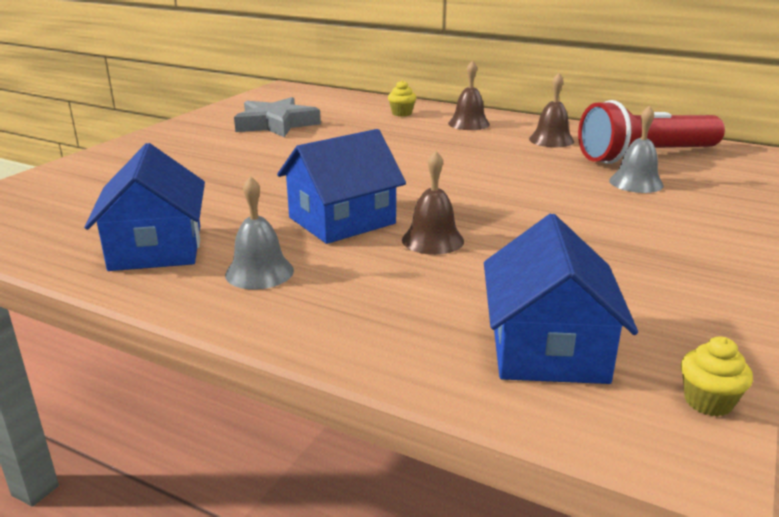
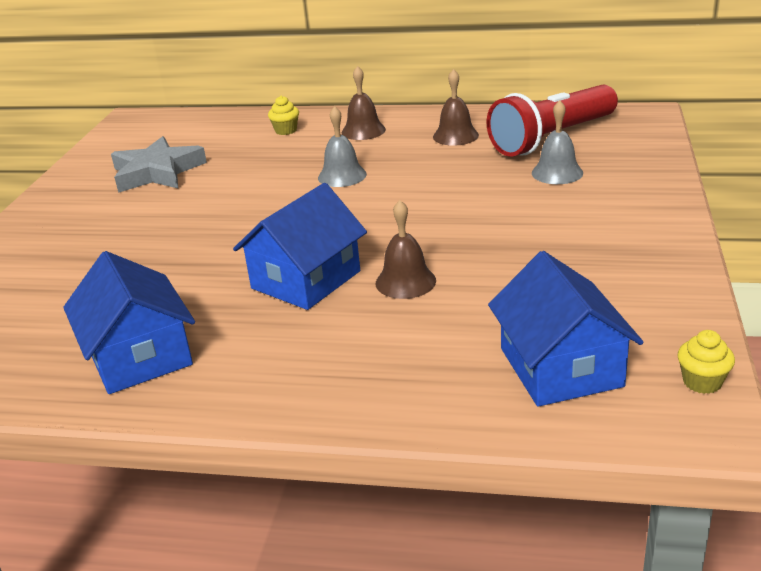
camera: 15 degrees left, 5 degrees up
(259, 272) = (263, 357): grey bell -> grey bell (342, 176)

